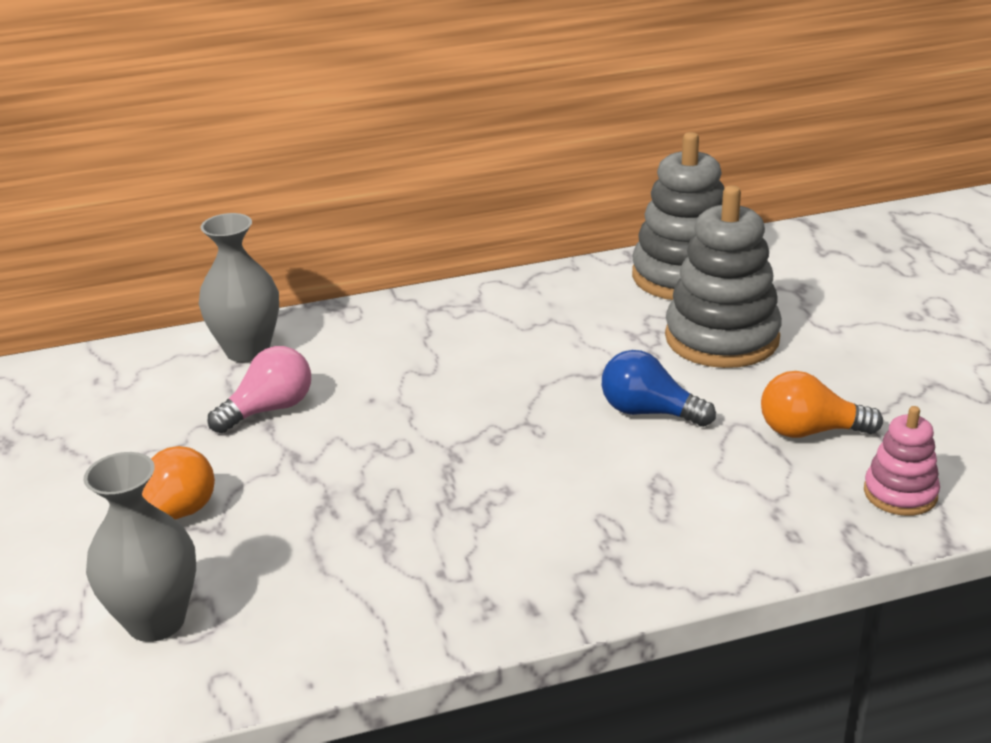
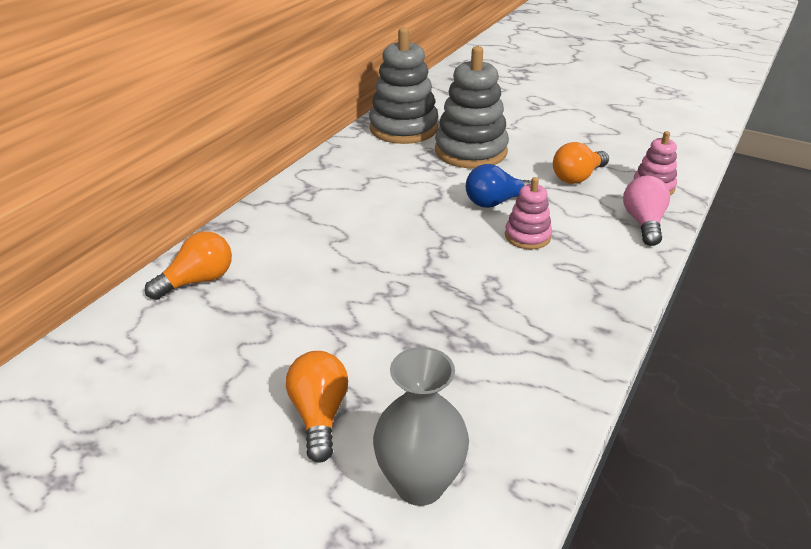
camera: 45 degrees left, 5 degrees up
(247, 350) = (198, 281): grey vase -> orange light bulb
(269, 410) = (276, 309): pink light bulb -> pink light bulb (643, 223)
(619, 468) = (527, 236): none -> pink stacking toy

